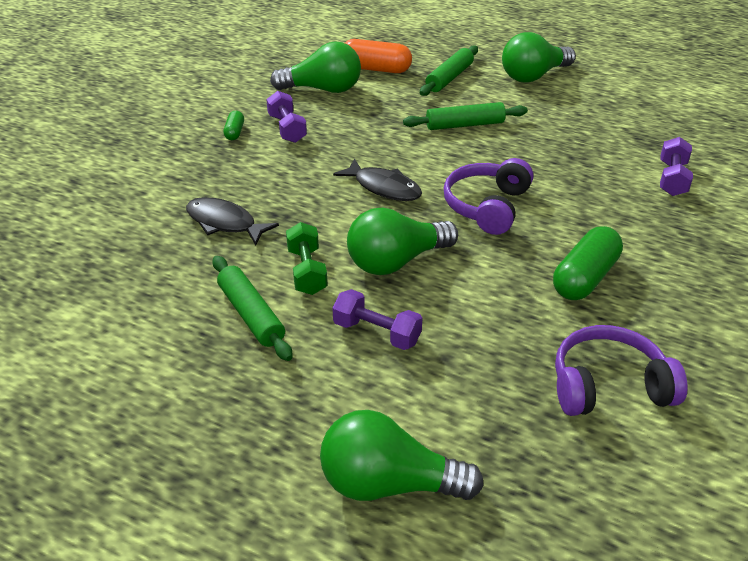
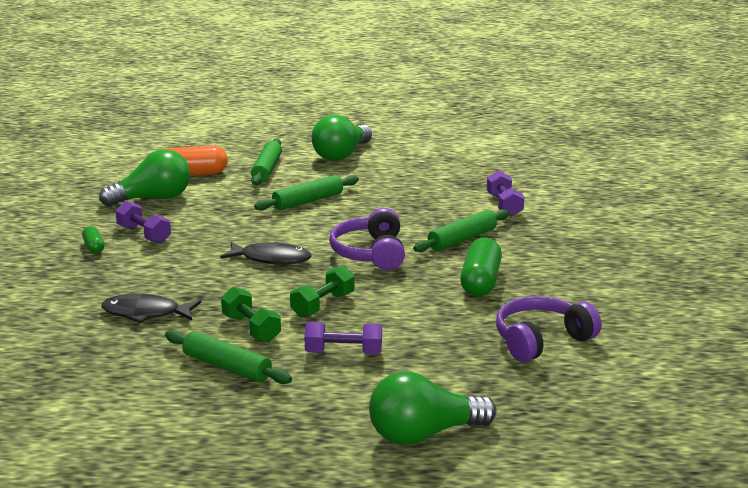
camera: 25 degrees left, 15 degrees down
(396, 261) = (323, 305): green light bulb -> green dumbbell
(597, 213) = (462, 239): none -> green rolling pin

